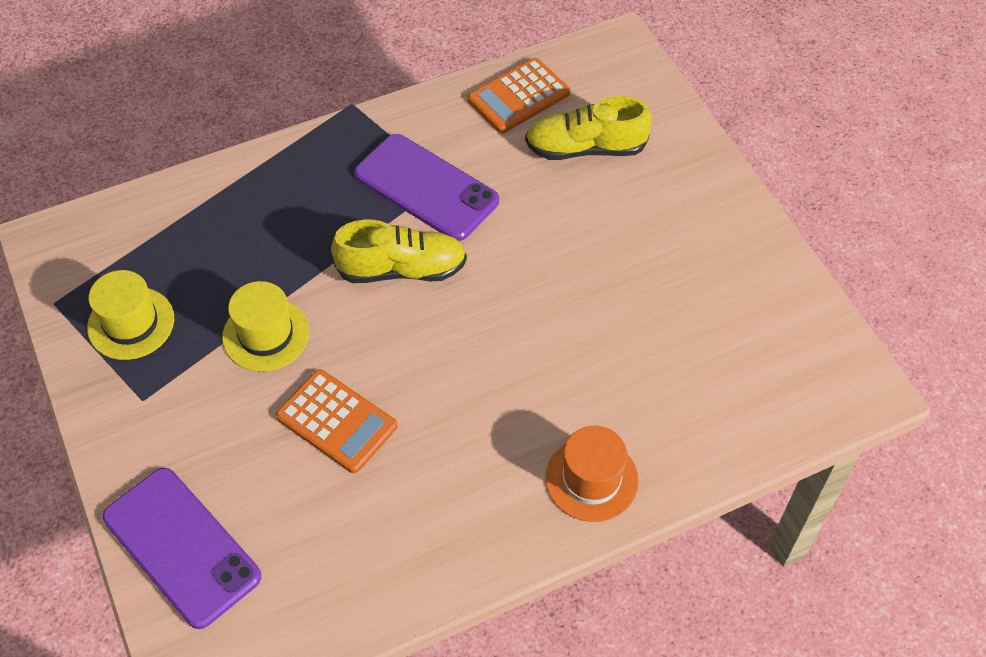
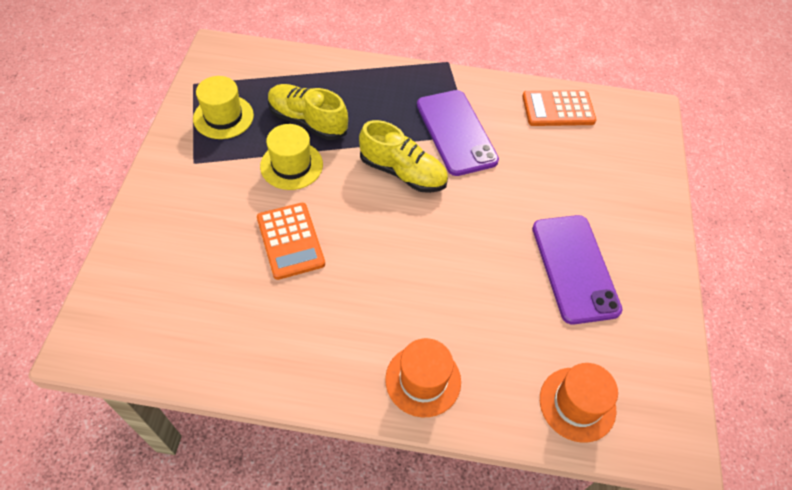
camera: 30 degrees right, 0 degrees up
(182, 546) = (143, 260): purple phone -> purple phone (575, 268)
(585, 148) = (580, 162): yellow shoe -> yellow shoe (307, 121)
(753, 408) = (577, 404): none -> orange hat

